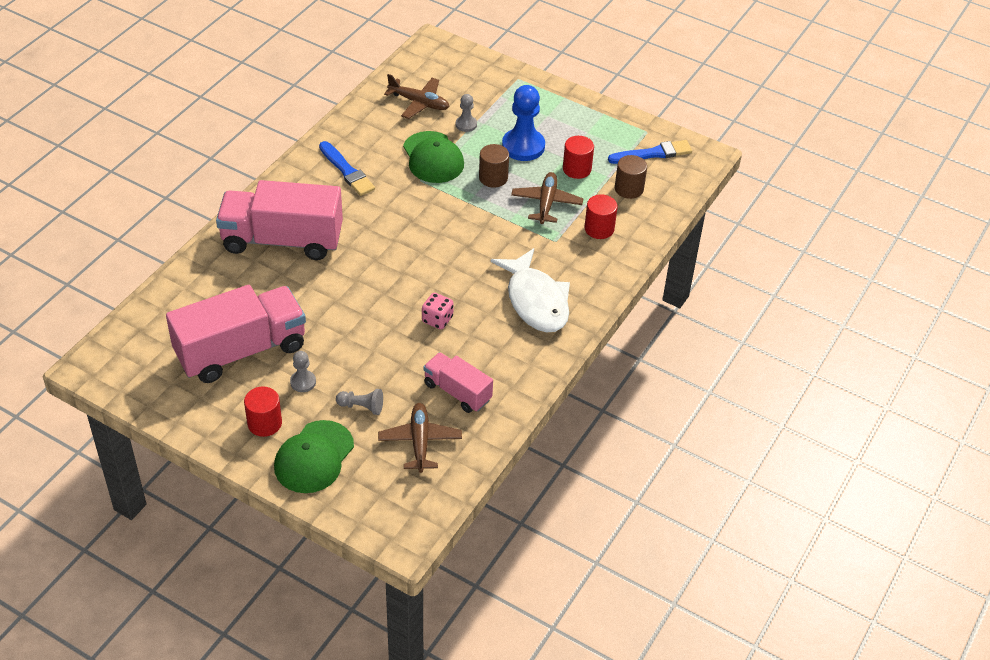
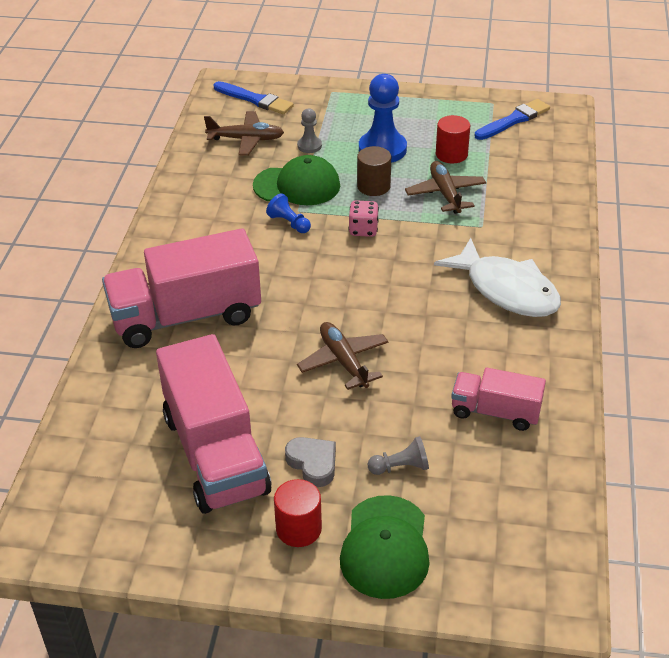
camera: 20 degrees left, 5 degrees down
(241, 351) = (215, 453): pink truck -> pink truck turned 120 degrees clockwise
(303, 382) = (313, 463): grey pawn -> grey heart
(347, 171) = (212, 225): blue brush -> blue brush (255, 99)
(406, 188) = (289, 223): none -> blue pawn
(420, 442) = (494, 482): brown plane -> brown plane (344, 361)
(433, 158) = (297, 186): green cap -> green cap turned 45 degrees counterclockwise
(437, 319) = (417, 343): pink dice -> pink dice (363, 230)
(599, 229) = (516, 201): red cylinder -> none
(629, 189) = (516, 157): brown cylinder -> none

